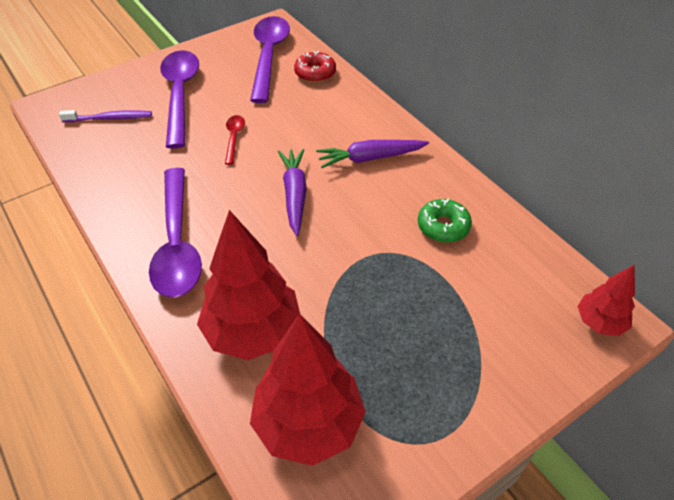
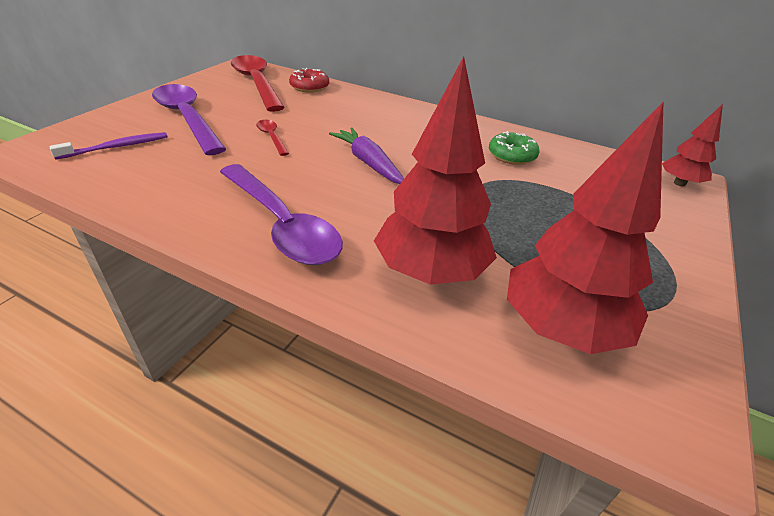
camera: 30 degrees left, 10 degrees down
(269, 56) = (257, 83): purple spoon -> red spoon
(370, 158) = (410, 128): purple carrot -> none

